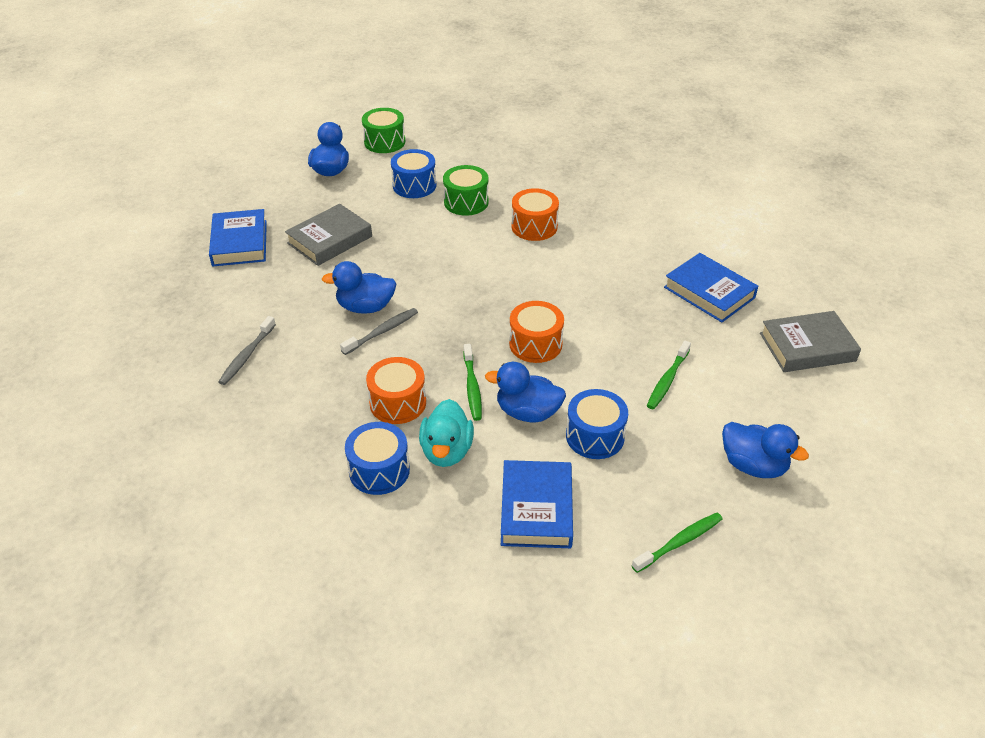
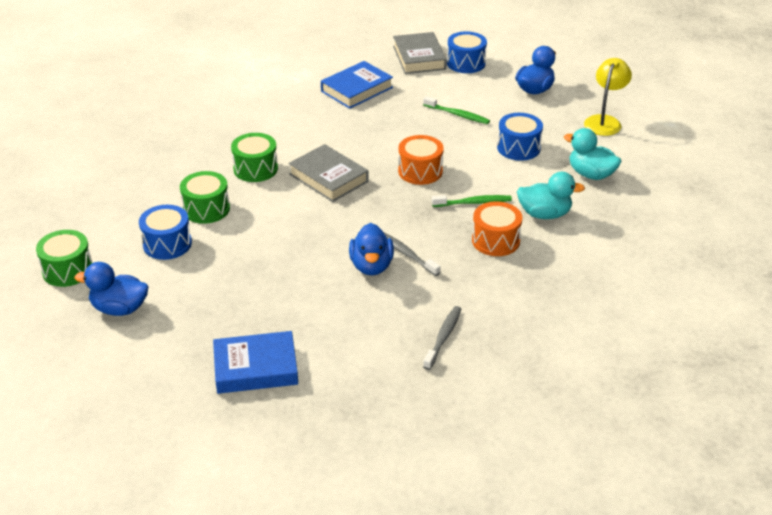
camera: 90 degrees left, 5 degrees down
(247, 355) = (443, 337): grey toothbrush -> grey toothbrush turned 90 degrees counterclockwise
(330, 240) = (259, 298): grey book -> grey book (328, 178)
(379, 470) = (570, 247): blue drum -> blue drum (466, 63)
(527, 412) = (498, 176): blue duck -> none
(534, 226) = (255, 169): orange drum -> green drum
(536, 509) = (591, 174): blue book -> turquoise duck
(679, 542) = (604, 121): green toothbrush -> yellow lamp

